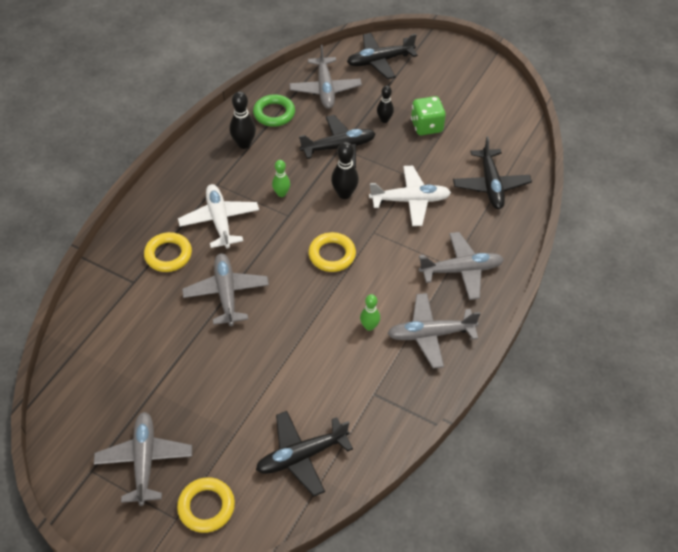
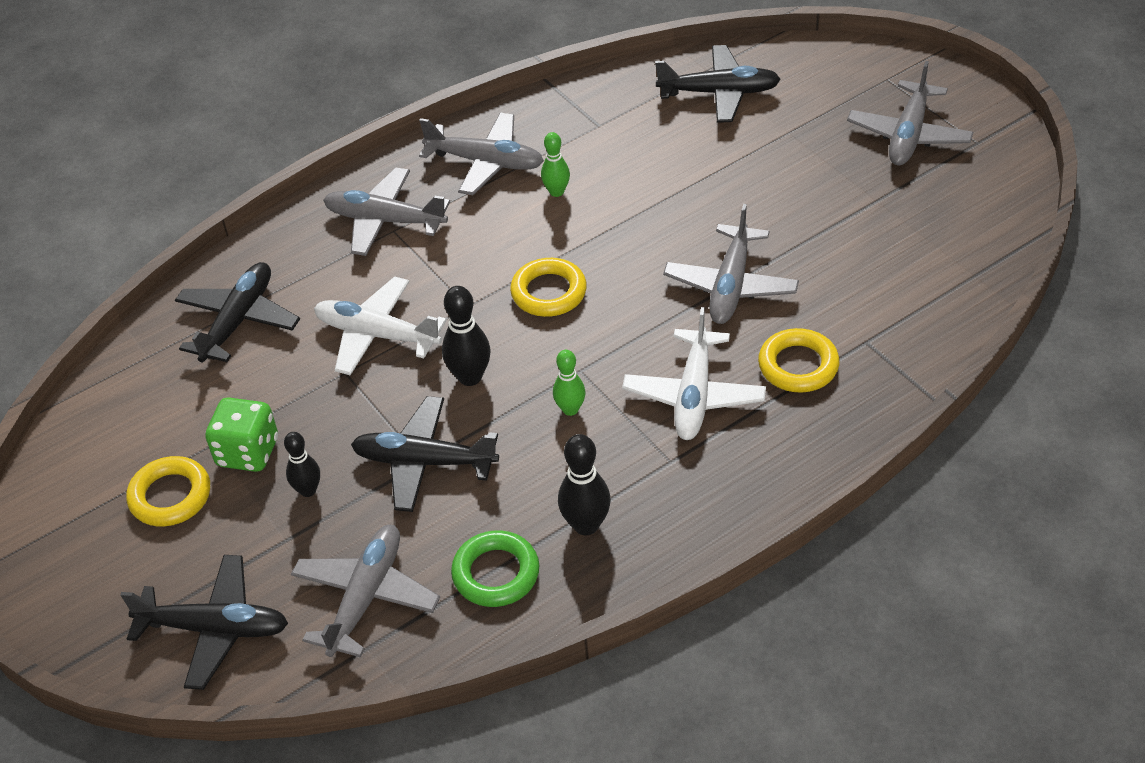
camera: 150 degrees left, 5 degrees down
(206, 507) = (848, 79): yellow ring -> yellow ring (170, 496)

